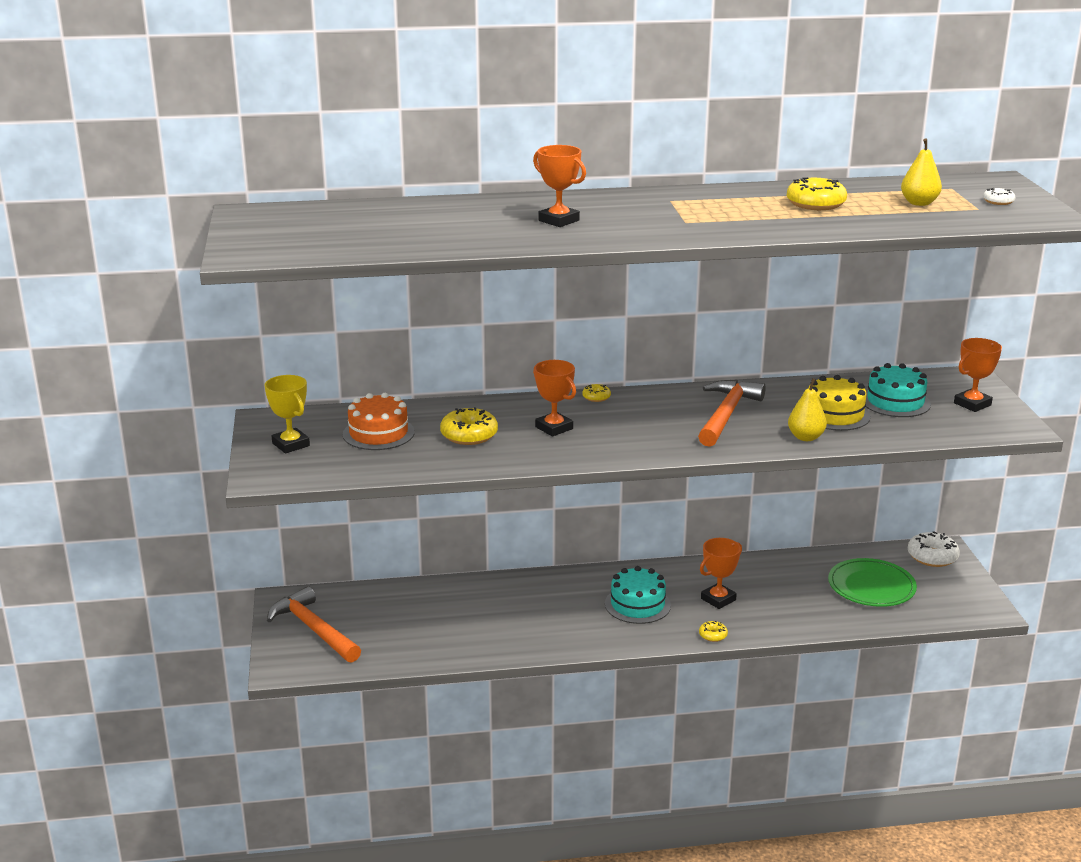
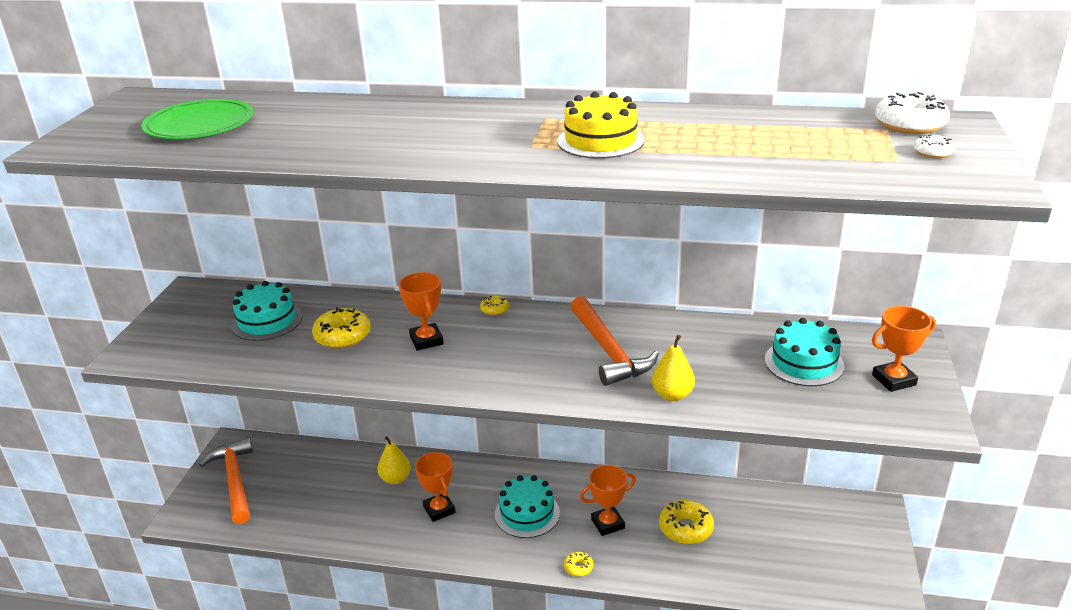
camera: 20 degrees right, 5 degrees up
(291, 444) = (184, 322): yellow trophy -> none
(378, 433) = (267, 321): orange cake -> turquoise cake
(559, 220) = (401, 132): orange trophy -> orange trophy (439, 510)
(727, 414) = (608, 351): orange hammer -> orange hammer turned 120 degrees clockwise
(815, 204) = (701, 136): yellow donut -> yellow donut (685, 528)
(834, 414) = (724, 369): yellow cake -> yellow cake (600, 141)
(871, 586) = (774, 541): green plate -> green plate (199, 125)
(919, 203) = (827, 146): yellow pear -> yellow pear (395, 479)
(932, 557) = (858, 516): white donut -> white donut (909, 125)

